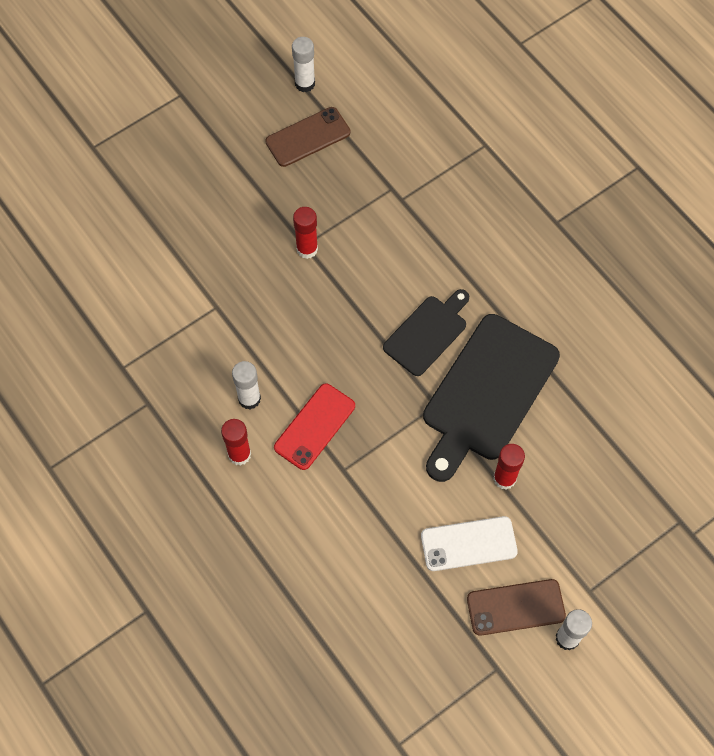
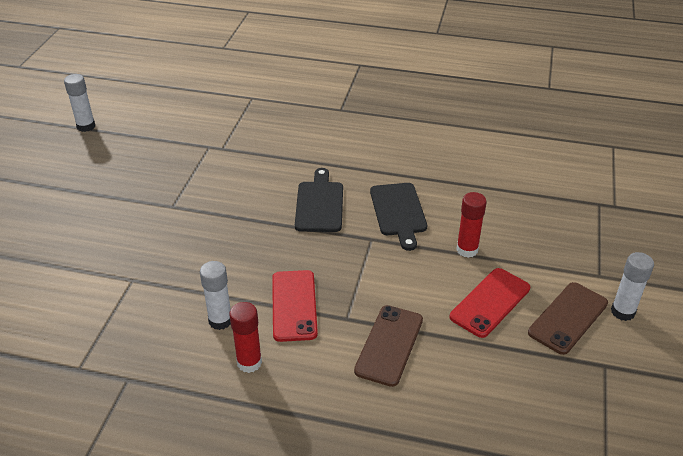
camera: 40 degrees left, 25 degrees down
(307, 249) = (177, 207): red glue stick -> none
(308, 137) = (116, 151): brown phone -> brown phone (389, 345)
(468, 544) = (490, 302): white phone -> red phone
(487, 393) = (398, 212): black cutting board -> black cutting board, size x0.58

